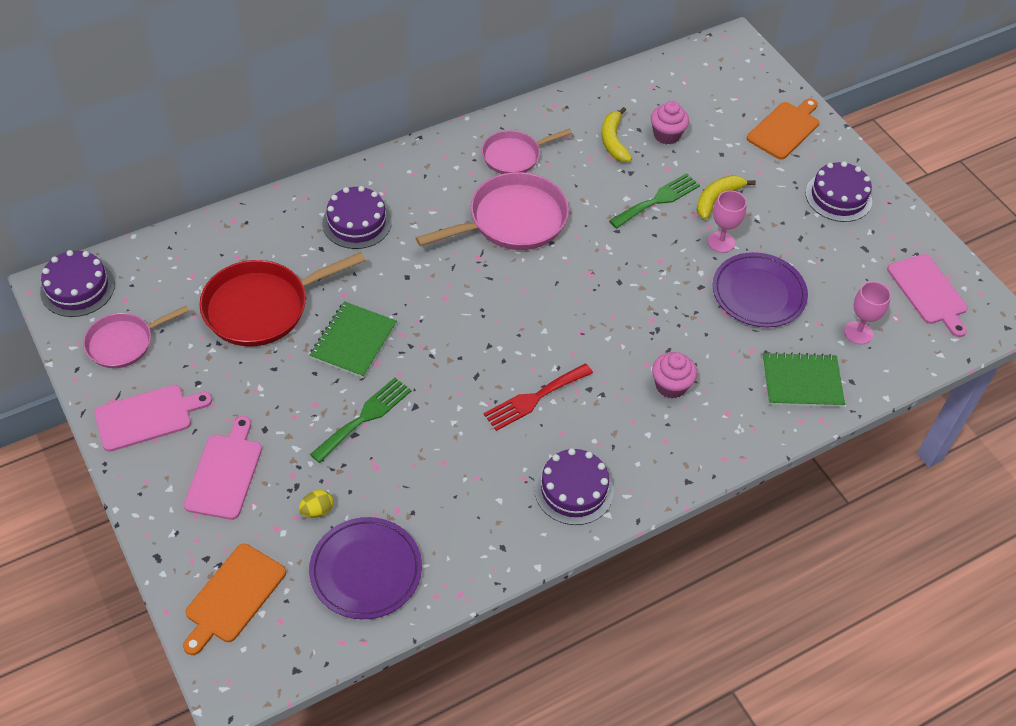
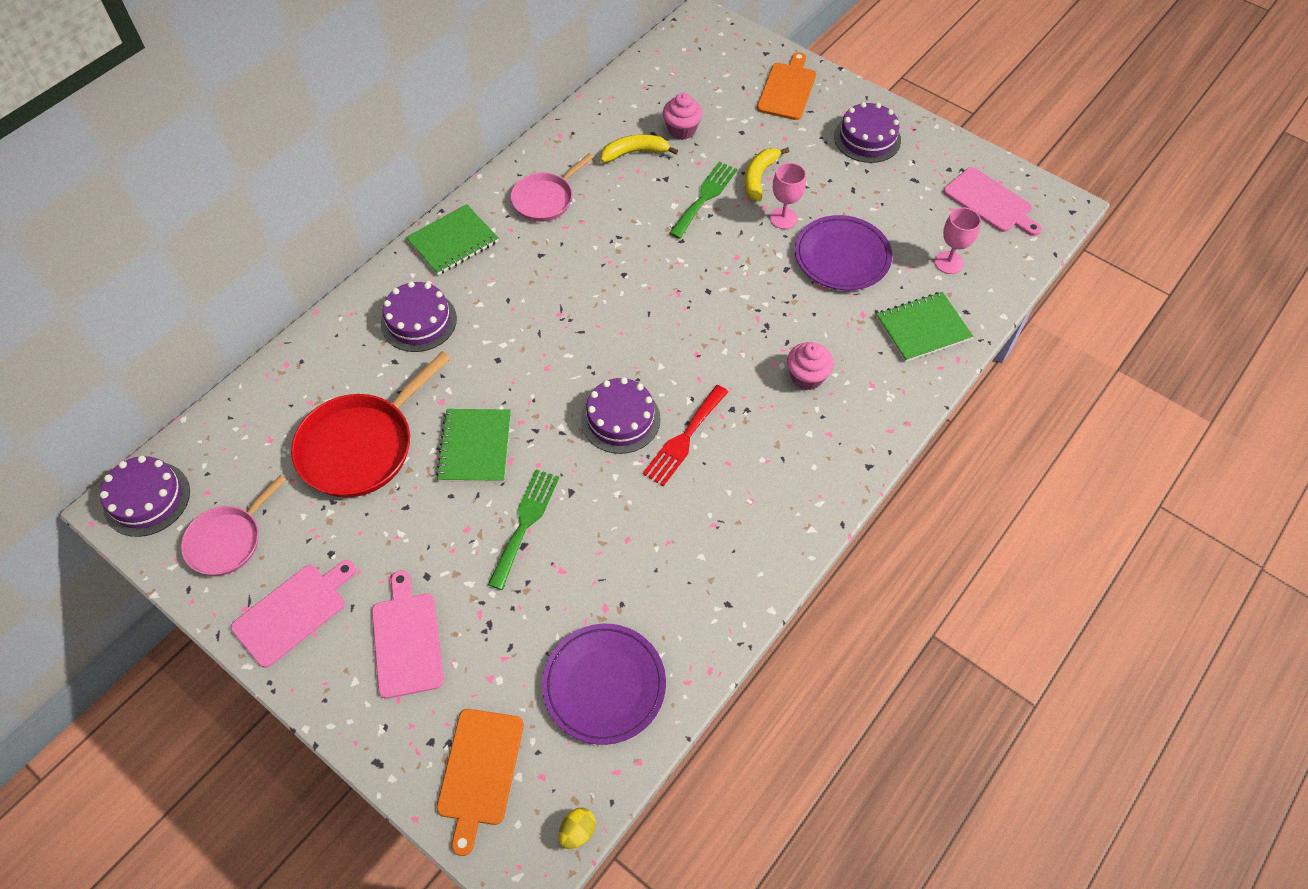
camera: 20 degrees left, 5 degrees up
(317, 510) = (523, 641): yellow egg -> yellow egg (577, 831)
(417, 166) = (453, 241): none -> green notebook
(512, 220) = (575, 264): pink pan -> none
(573, 489) = (767, 517): purple cake -> purple cake (620, 419)
(613, 141) = (634, 153): yellow banana -> yellow banana turned 105 degrees clockwise

